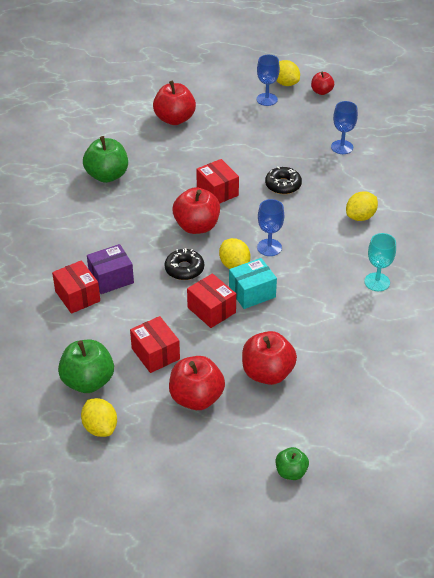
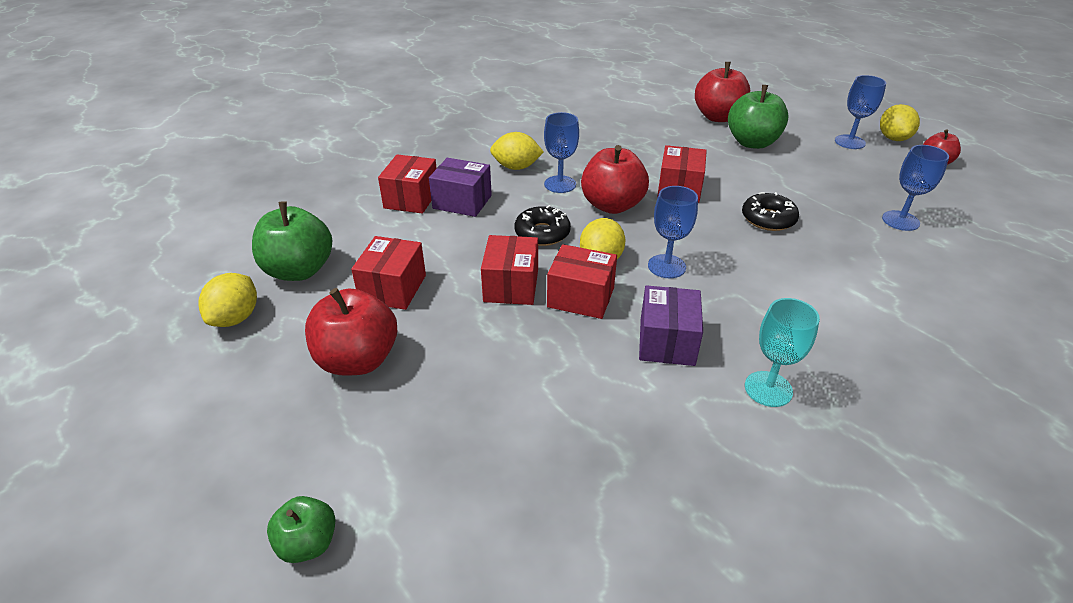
camera: 45 degrees right, 5 degrees down
(107, 175) = (587, 128): green apple -> green apple (752, 143)
(149, 230) = (560, 184): none -> blue goblet
(252, 293) = (580, 297): turquoise box -> red box
(267, 373) = (470, 393): red apple -> none
(315, 288) = (667, 342): none -> purple box
(360, 217) = (838, 301): yellow lemon -> yellow lemon (516, 167)

